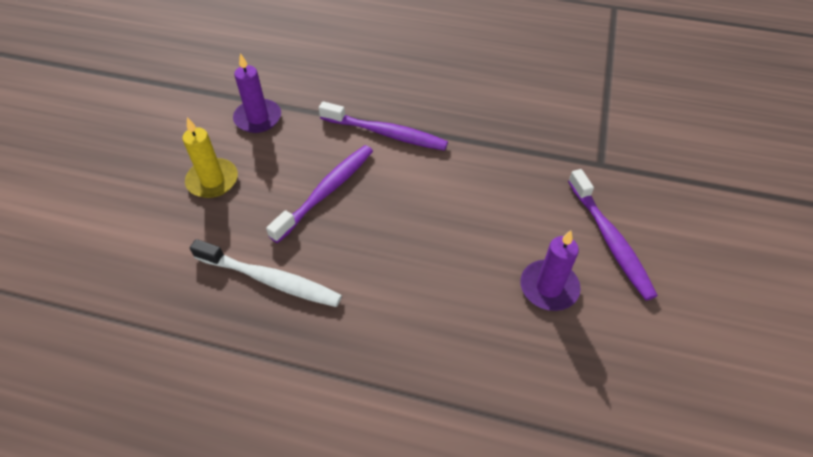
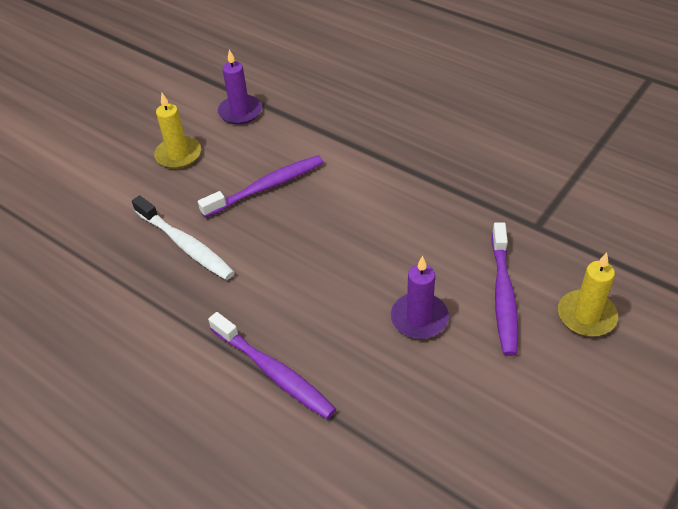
camera: 25 degrees right, 5 degrees down
(386, 133) = (345, 150): purple toothbrush -> purple toothbrush (274, 372)
(689, 238) = (586, 315): none -> yellow candle

